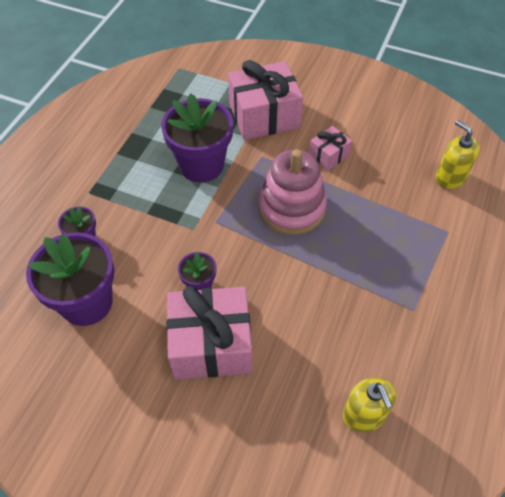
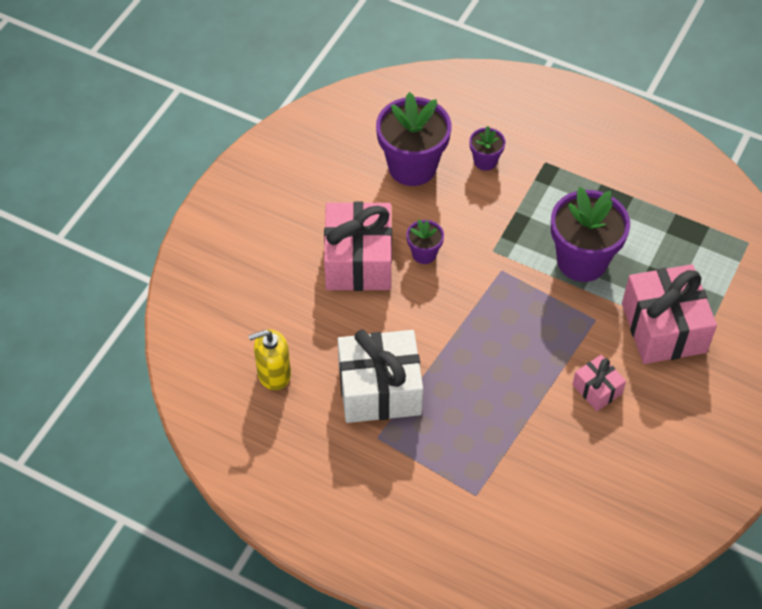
camera: 95 degrees right, 0 degrees up
(291, 208) = (517, 342): pink stacking toy -> none
(362, 312) = (379, 389): none -> white gift
(450, 178) = (558, 517): yellow soap dispenser -> none

